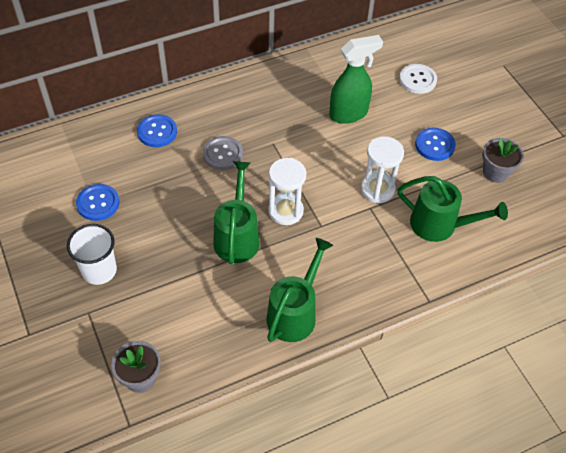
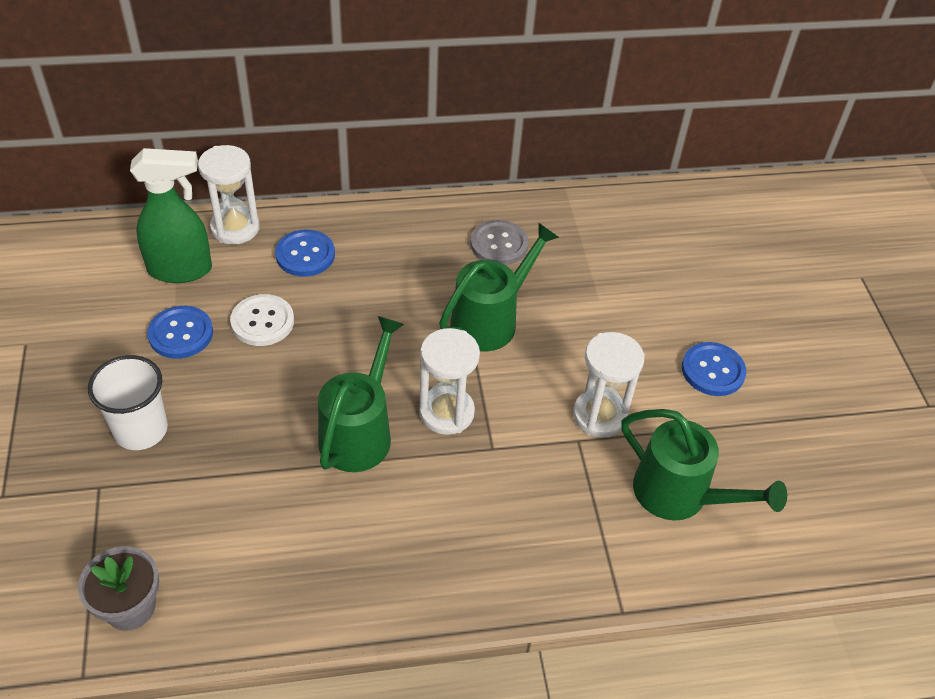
camera: 15 degrees right, 5 degrees down
(103, 124) = (235, 228): none -> white hourglass
(223, 154) = (386, 307): grey button -> grey button (499, 244)
(295, 313) = (402, 572): green watering can -> green watering can (491, 320)
(349, 114) = (595, 294): green spray bottle -> green spray bottle (181, 270)
(417, 80) = (718, 268): white button -> white button (262, 322)
(495, 172) = (798, 435): grey flower pot -> none

